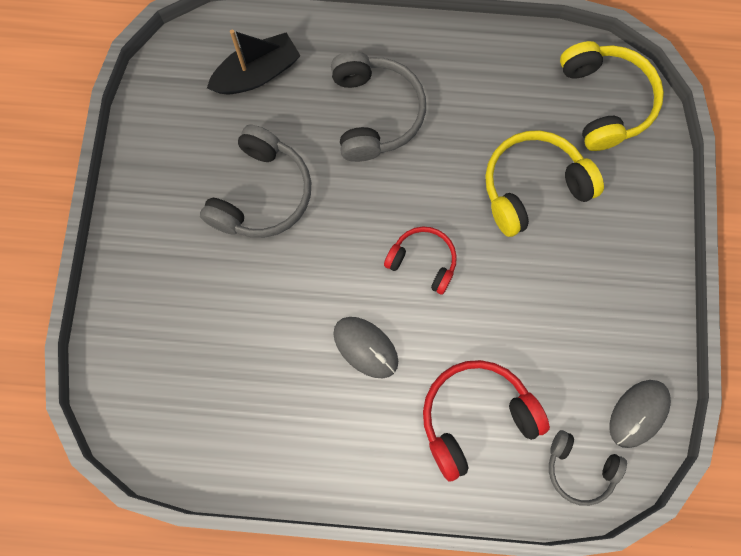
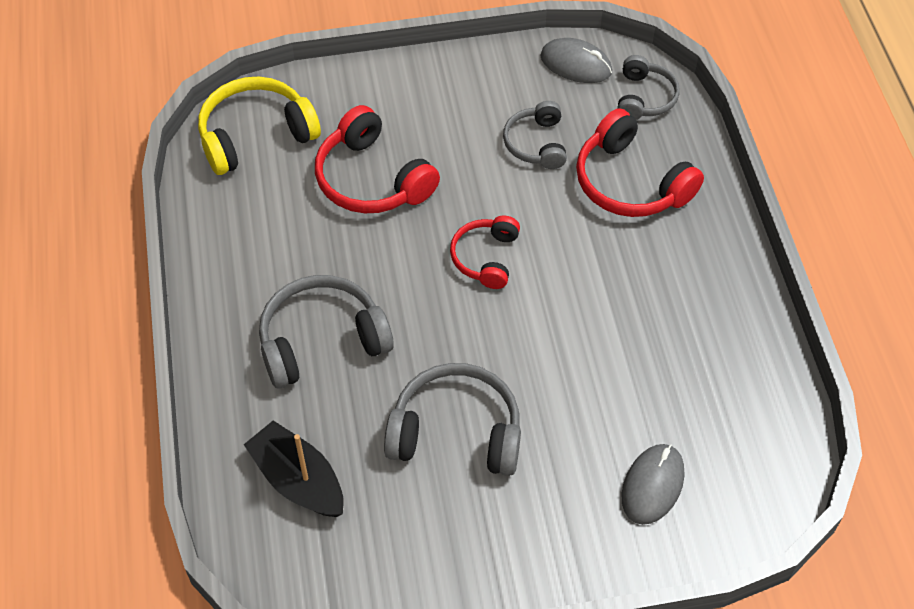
camera: 105 degrees left, 20 degrees down
(365, 347) = (597, 288): grey mouse -> grey mouse (652, 485)
(533, 187) = (372, 179): yellow headphones -> red headphones
(542, 343) = (536, 144): none -> grey headphones

